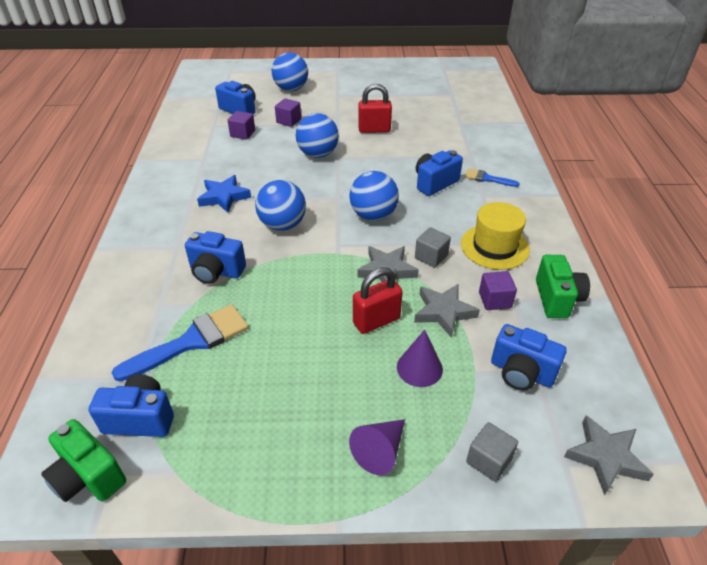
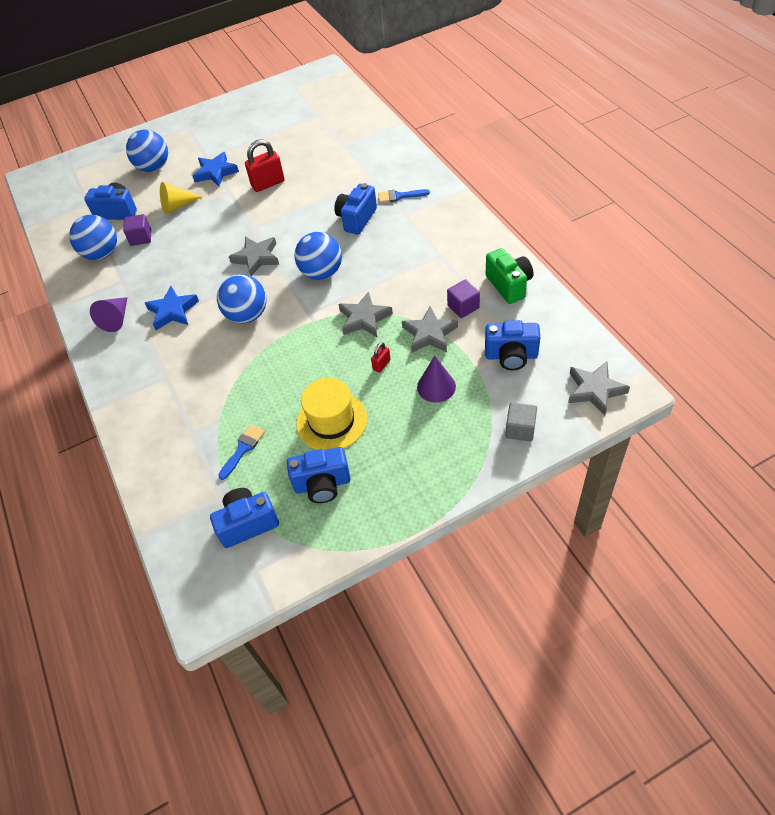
camera: 20 degrees left, 10 degrees up
(88, 476) = (240, 581): green camera -> none
(191, 342) = (243, 449): blue brush -> blue brush, size x0.54
(216, 271) = (219, 382): blue camera -> blue camera (322, 484)
(288, 121) = (177, 206): purple cube -> yellow cone
(318, 154) = (231, 231): blue ball -> blue ball (102, 254)
(324, 182) = (256, 258): none -> grey star
(337, 108) = (216, 172): none -> blue star
(376, 321) = (381, 365): red padlock -> red padlock, size x0.51
(380, 451) = (442, 459): purple cone -> purple cone (116, 319)
(431, 257) = (393, 291): grey cube -> none
(494, 246) = (439, 260): yellow hat -> yellow hat (331, 421)

